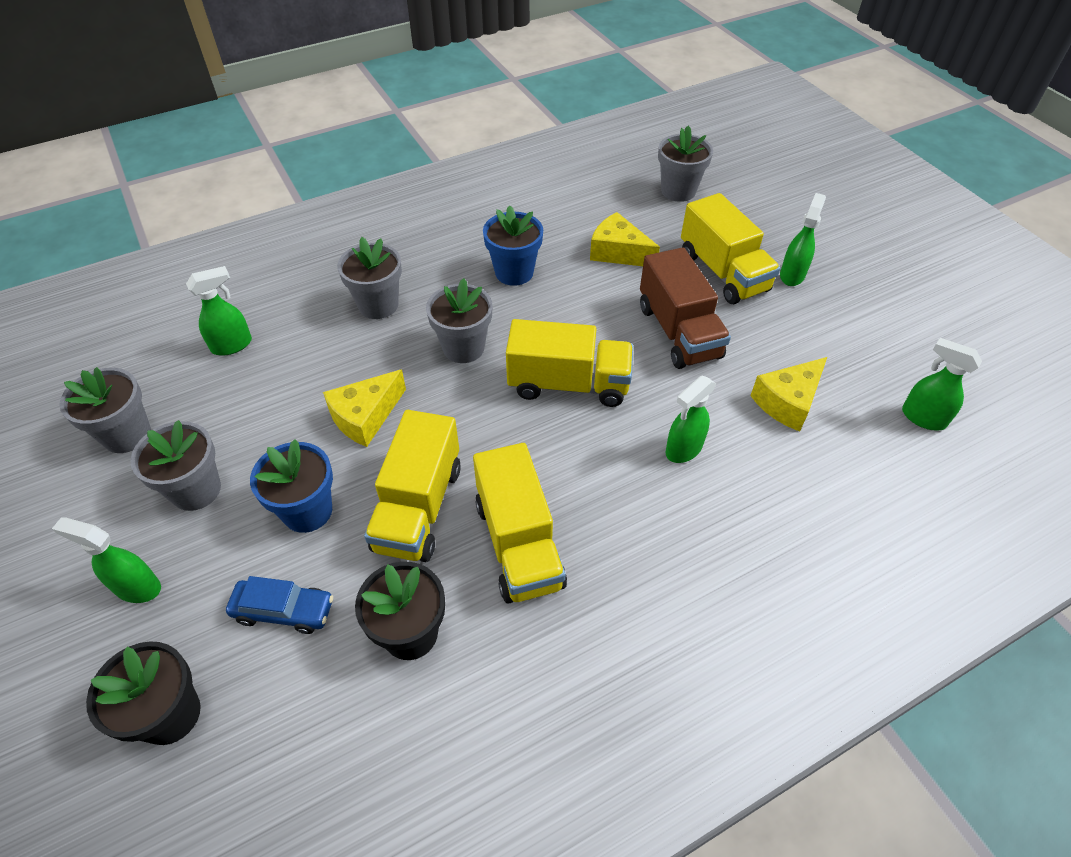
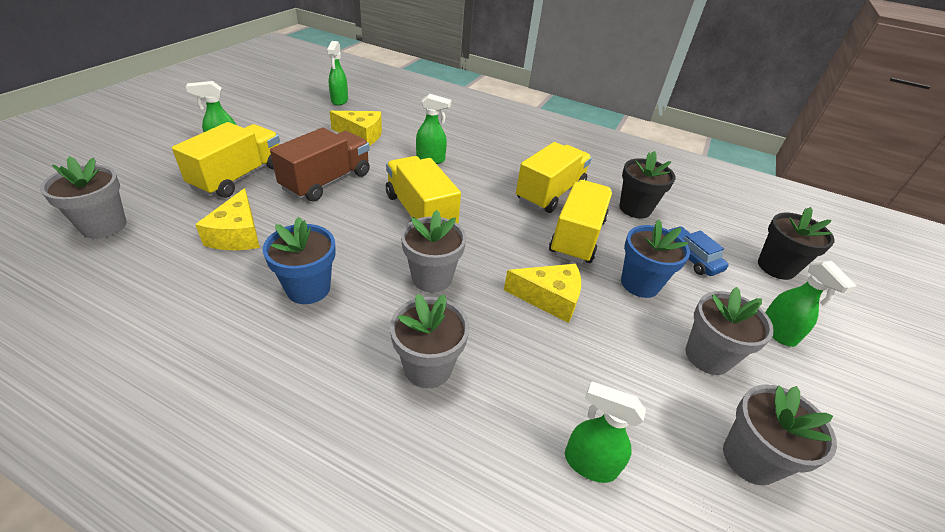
camera: 130 degrees left, 10 degrees down
(418, 507) = (577, 237): yellow truck -> yellow truck turned 45 degrees counterclockwise

